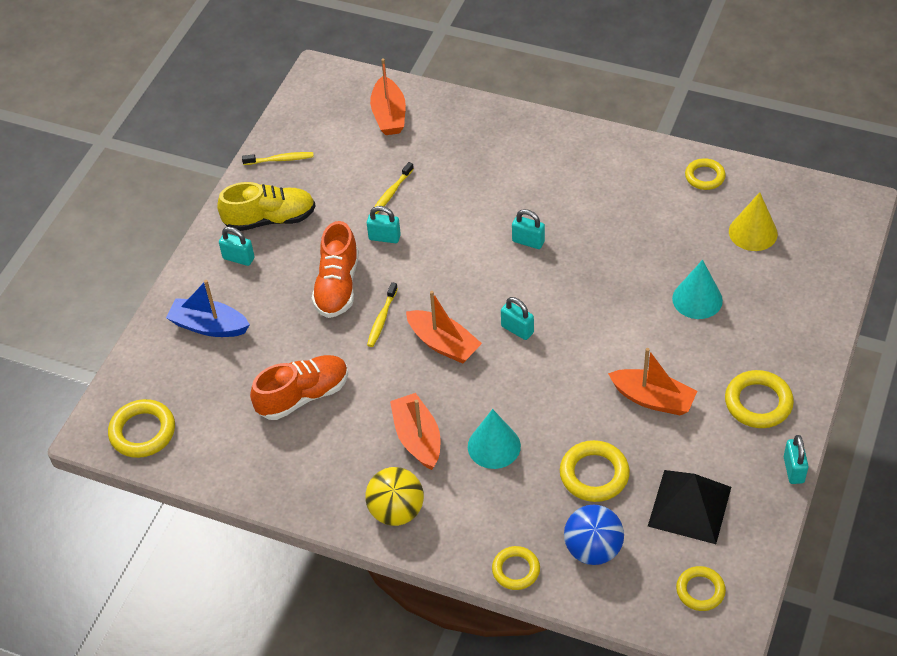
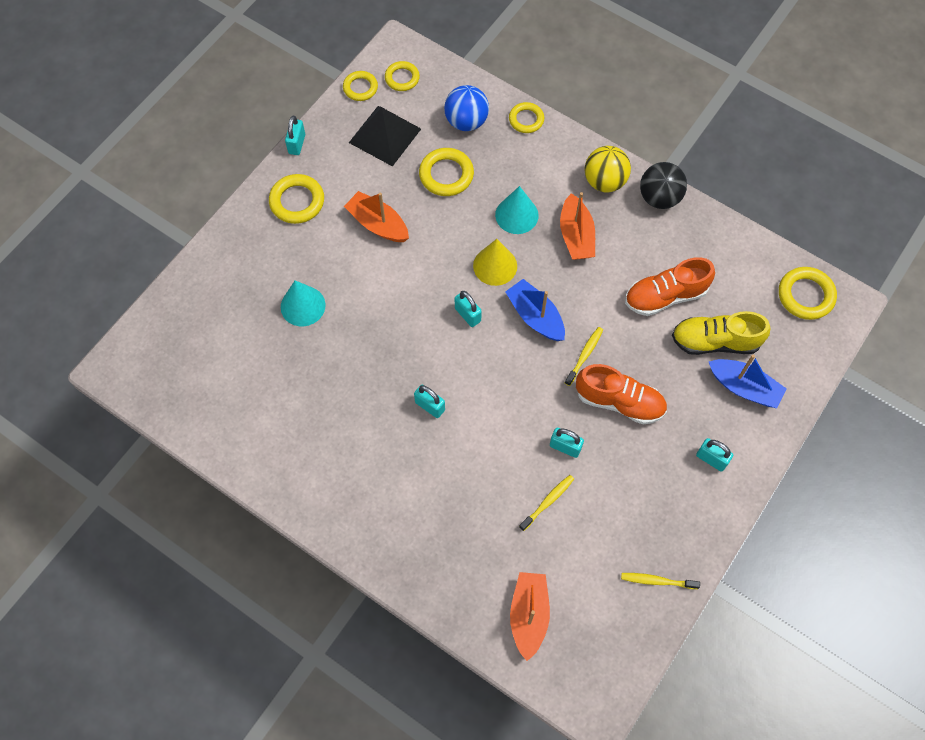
camera: 170 degrees left, 15 degrees up
(270, 219) = (676, 500): yellow shoe -> yellow shoe (715, 341)
(325, 506) = (659, 197): none -> black ball
(337, 286) = (619, 402): orange shoe -> orange shoe turned 90 degrees clockwise
(443, 344) = (535, 316): orange boat -> blue boat
(704, 177) = (235, 439): yellow ring -> yellow ring (360, 88)
(753, 232) = (222, 362): yellow cone -> yellow cone (495, 266)

